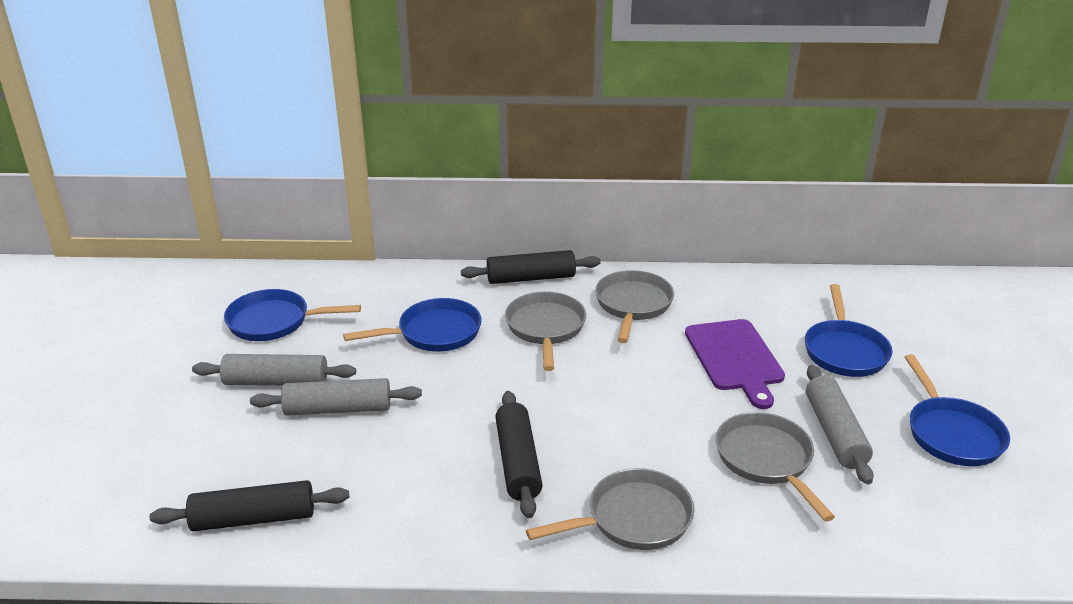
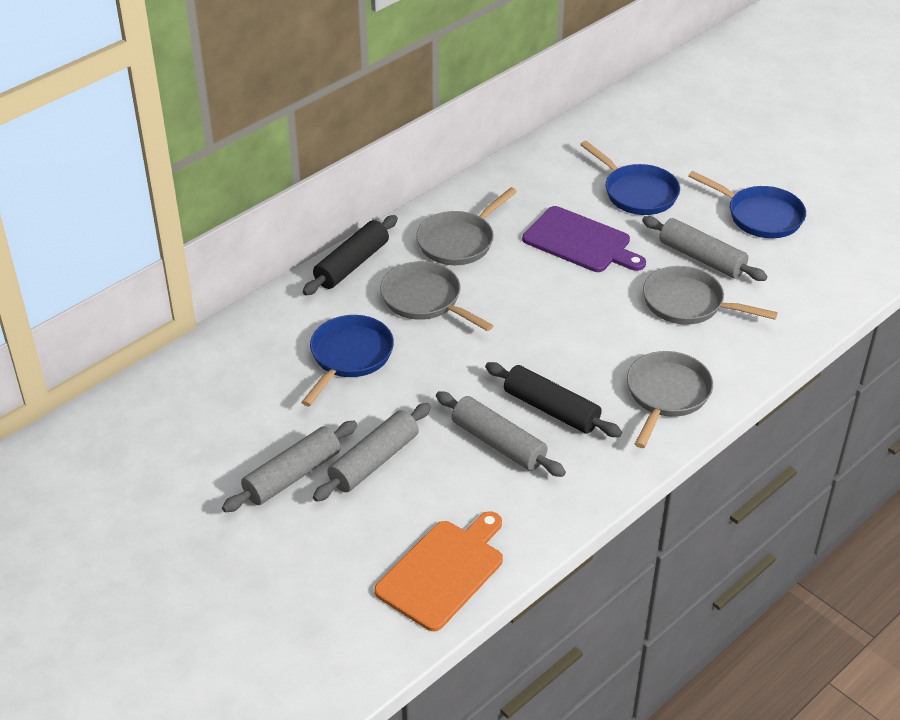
camera: 45 degrees left, 10 degrees up
(253, 518) = (443, 571): black rolling pin -> orange cutting board
(274, 321) = (204, 433): blue pan -> none
(439, 458) = (498, 443): none -> grey rolling pin
(633, 305) = (459, 241): grey pan -> grey pan turned 105 degrees counterclockwise

